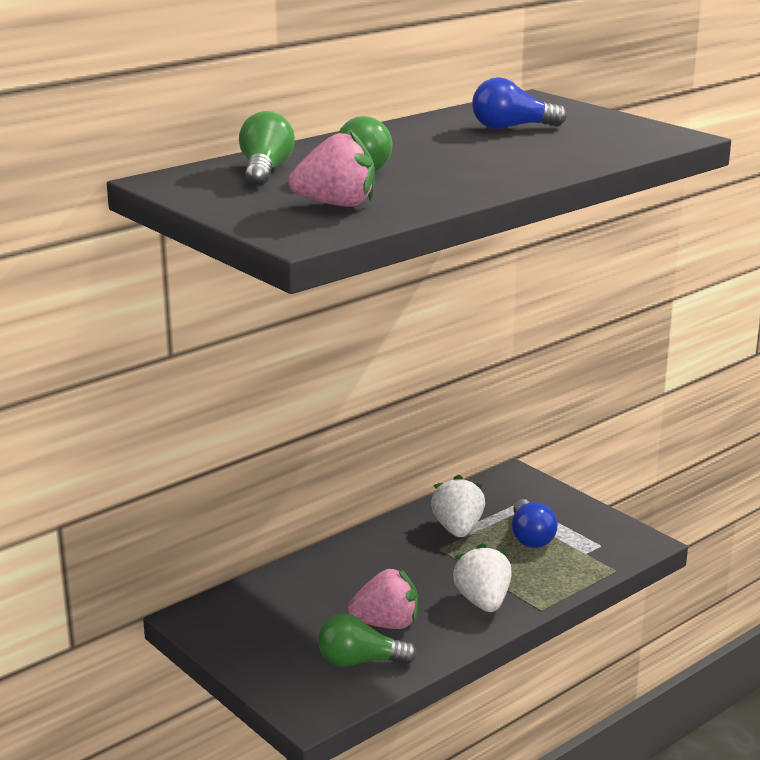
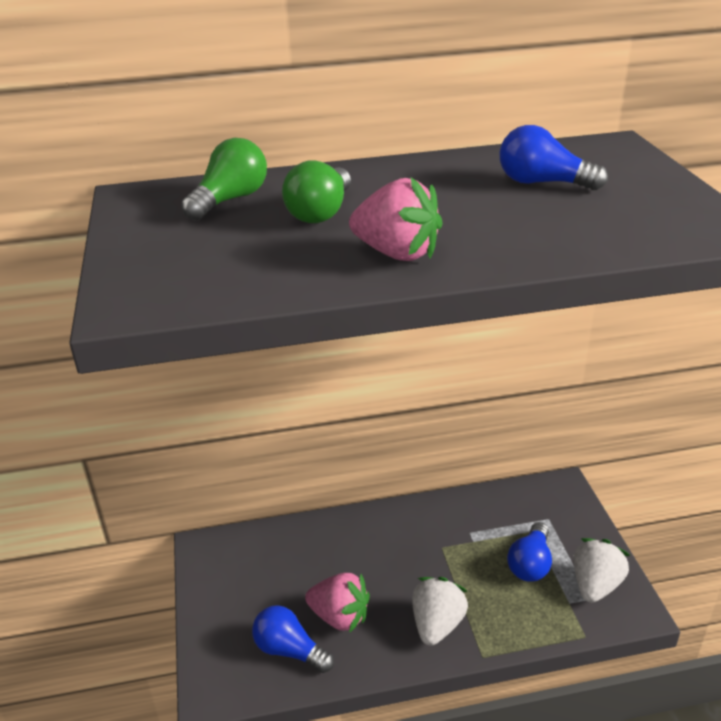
camera: 30 degrees right, 10 degrees up
(336, 204) = (225, 263): pink strawberry -> pink strawberry (397, 253)
(360, 661) = (289, 650): green light bulb -> blue light bulb
(457, 529) = (472, 531): white strawberry -> white strawberry (595, 585)

